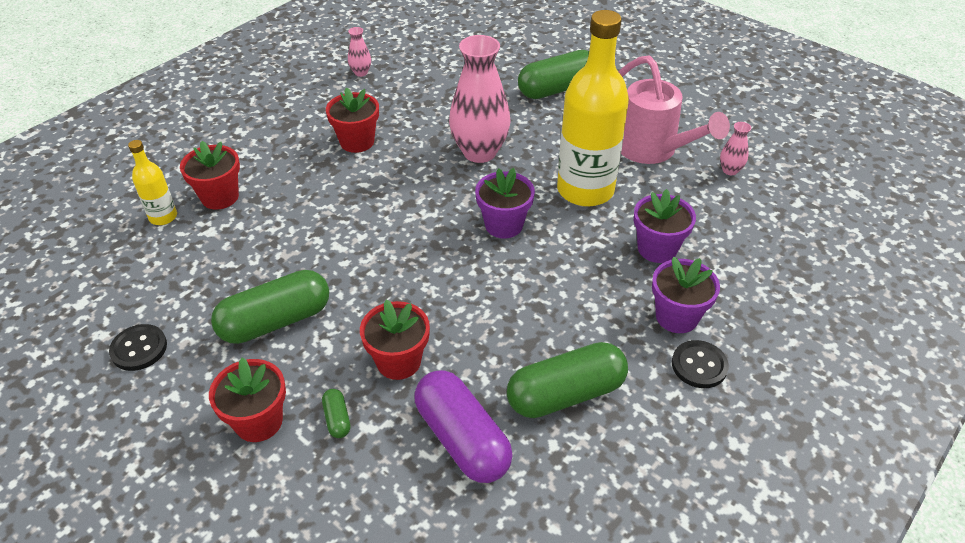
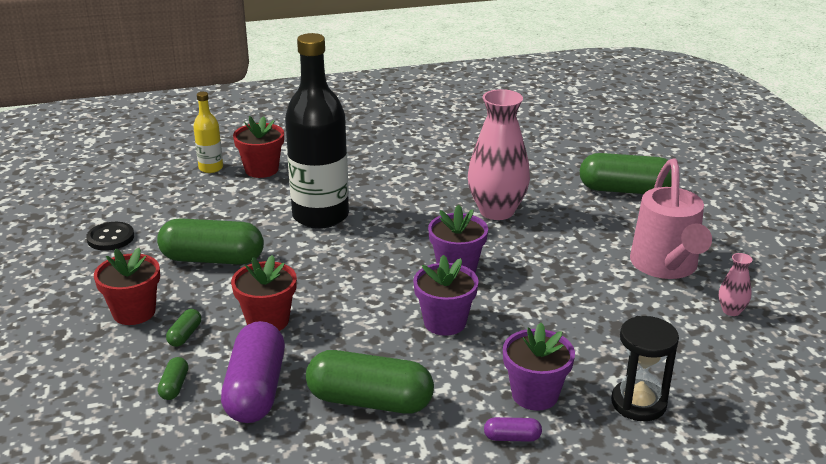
camera: 35 degrees right, 15 degrees down
(332, 224) = (320, 216): none -> black bottle
(357, 142) = (402, 170): red flower pot -> none
(361, 73) = (460, 125): pink vase -> none
(385, 479) = (174, 386): none -> green capsule
(585, 190) = (561, 271): yellow bottle -> none
(657, 249) = (578, 339): purple flower pot -> purple flower pot (445, 322)
(699, 365) = (512, 438): black button -> purple capsule
(749, 285) = (638, 403): none -> black hourglass

